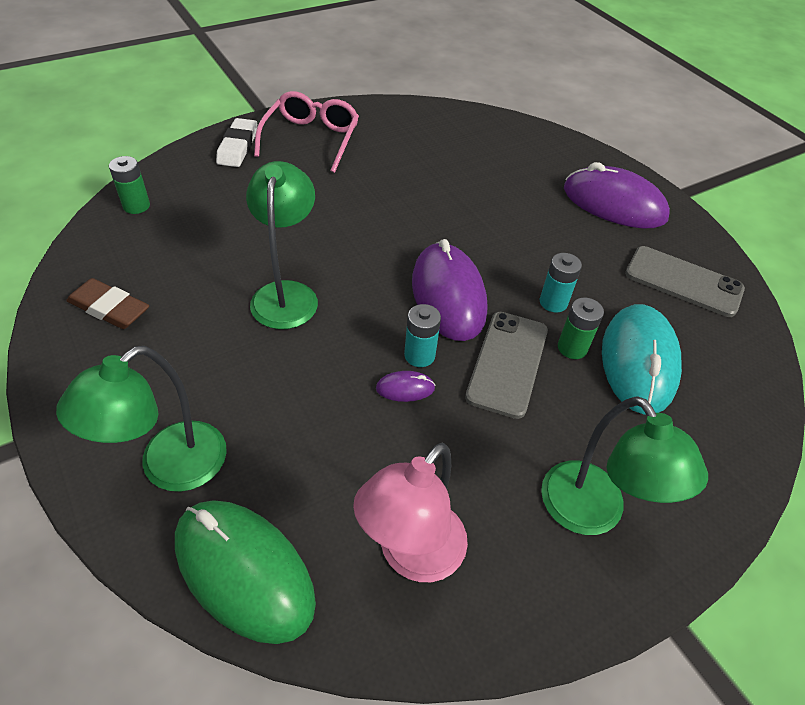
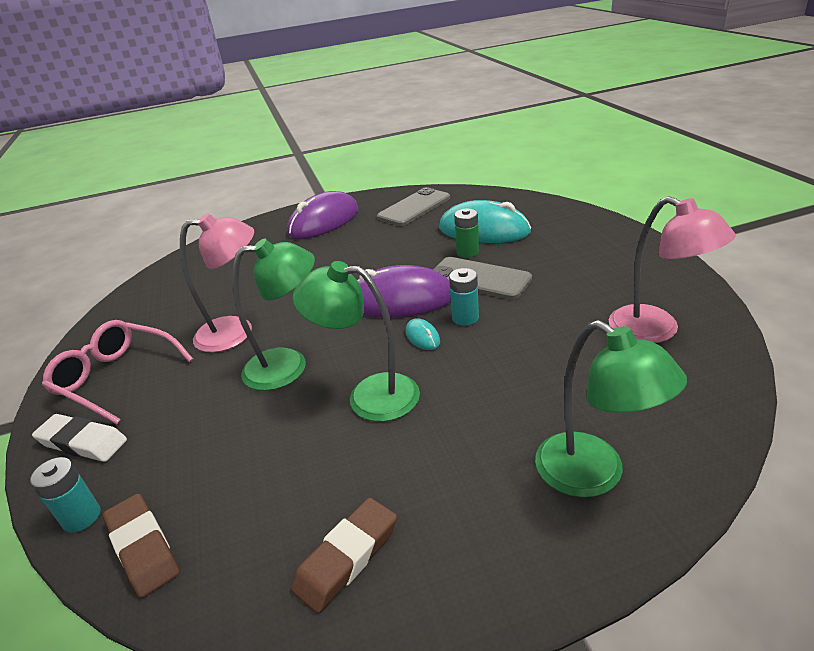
camera: 70 degrees left, 15 degrees down
(136, 206) = (143, 548): green battery -> brown eraser
(244, 571) = (693, 417): green mouse -> none
(378, 188) = (236, 332): none -> pink lamp
(380, 322) = (422, 337): none -> turquoise mouse
(405, 388) = (500, 326): purple mouse -> none
(553, 302) = (421, 255): turquoise battery -> turquoise battery (81, 517)
(592, 513) = (608, 259): green lamp -> green lamp (289, 366)

